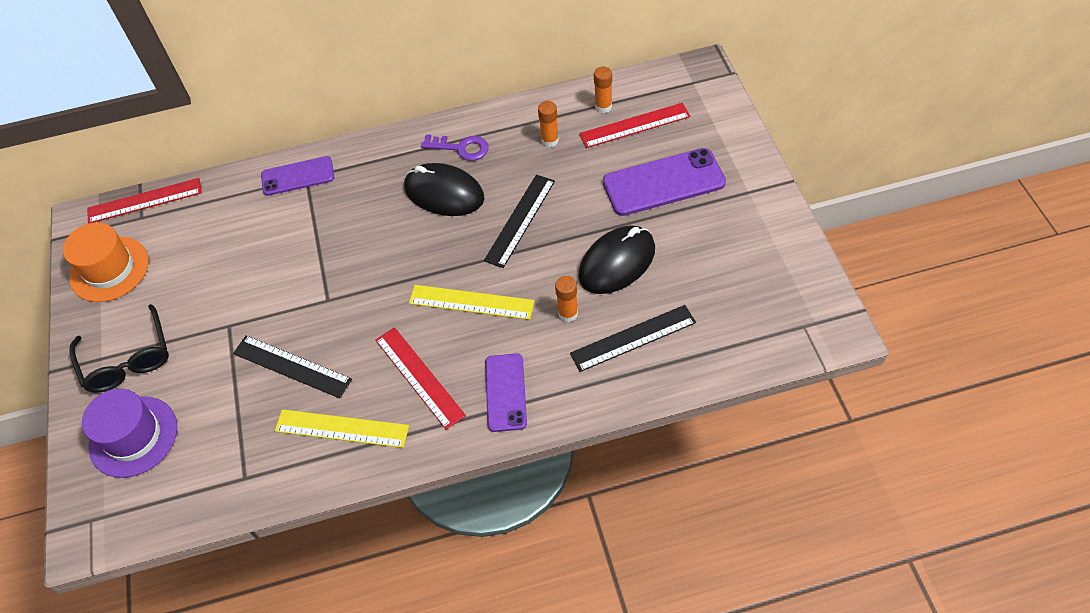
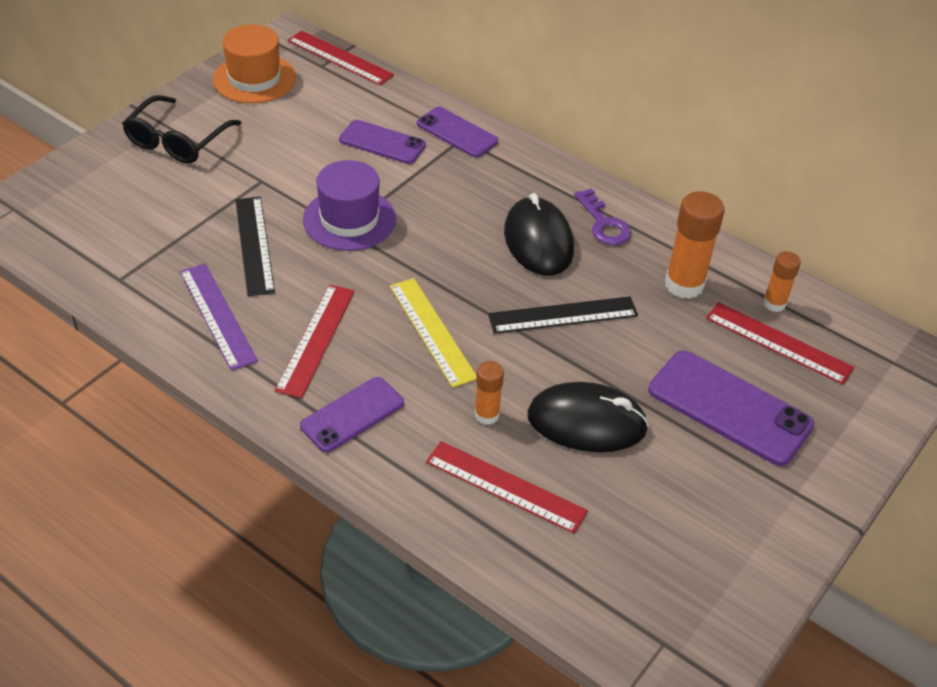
camera: 45 degrees right, 10 degrees down
(133, 436) = (108, 187): purple hat -> purple hat (349, 219)
(263, 227) = (382, 143): none -> purple phone
(341, 429) = (217, 315): yellow ruler -> purple ruler
(550, 140) = (684, 284): orange glue stick -> orange glue stick, size x1.74
(633, 338) = (505, 487): black ruler -> red ruler

